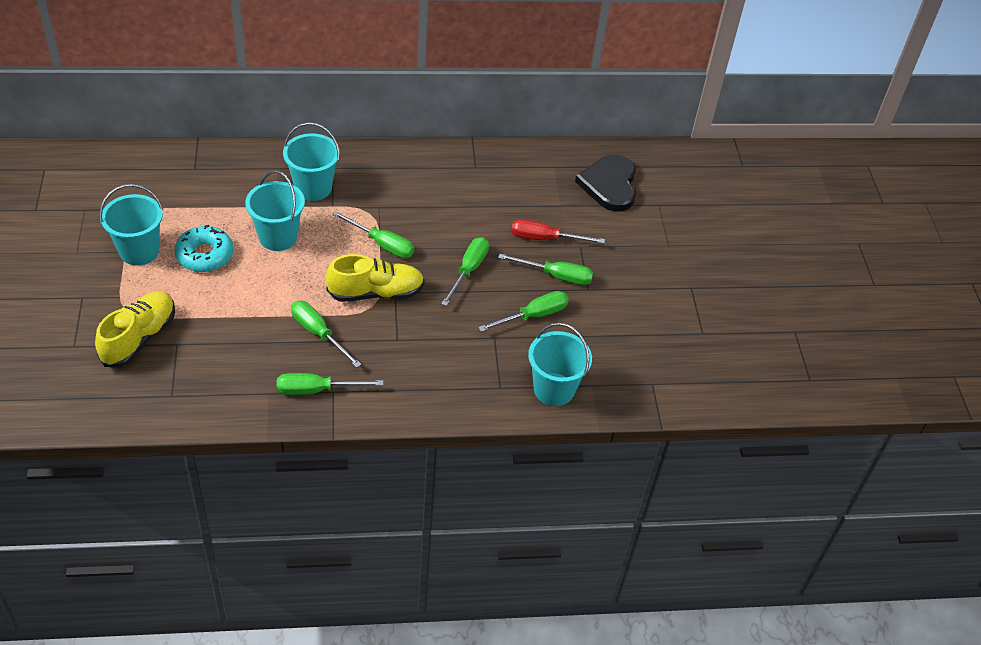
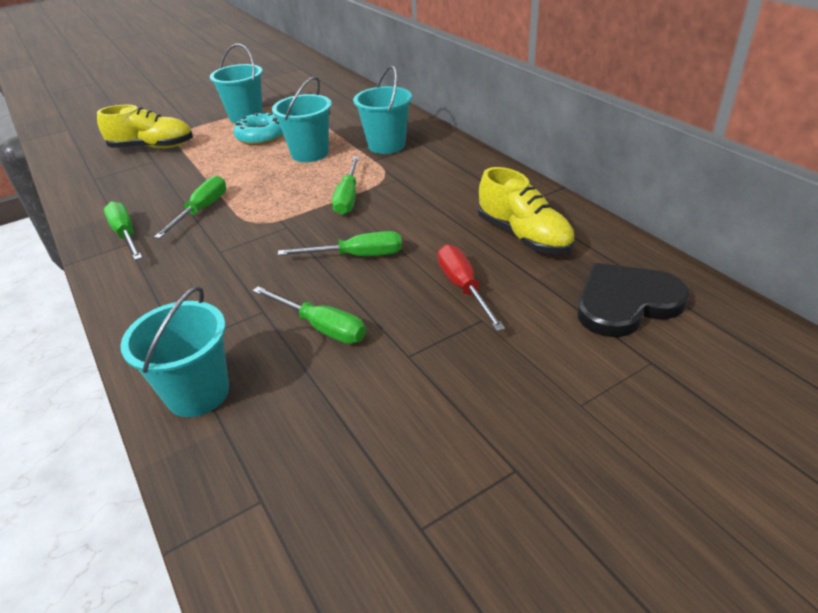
camera: 70 degrees right, 10 degrees down
(376, 292) = (278, 218): yellow shoe -> yellow shoe (524, 236)
(556, 276) = (407, 320): green screwdriver -> none

